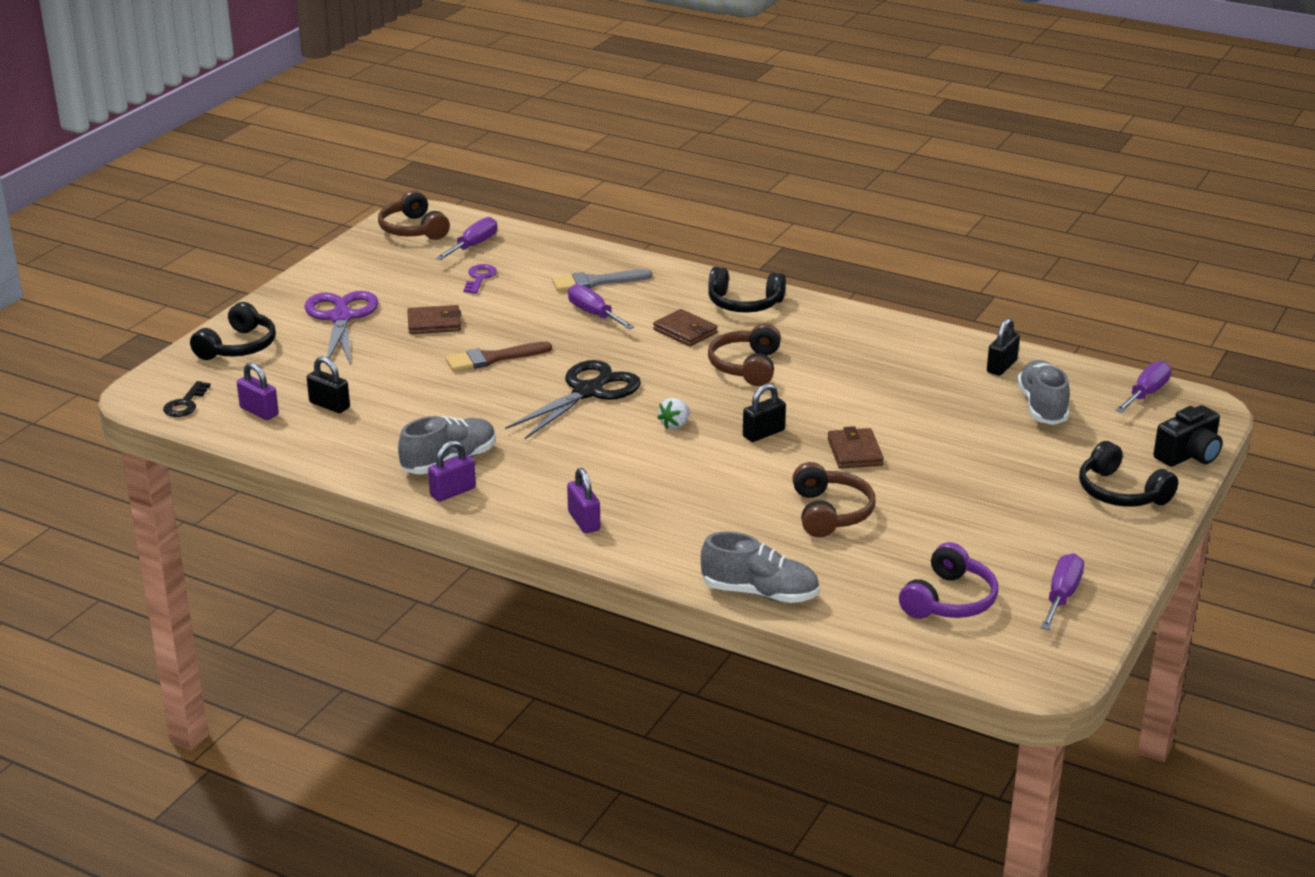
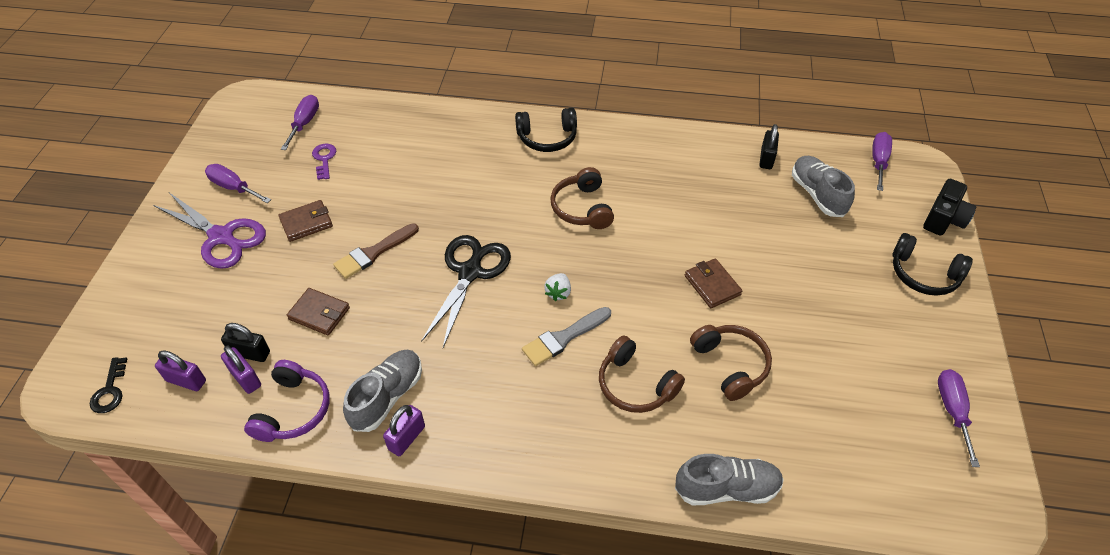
camera: 20 degrees left, 20 degrees up
(238, 347) = (138, 298): black headphones -> none
(341, 318) = (221, 237): purple scissors -> purple scissors turned 150 degrees clockwise
(413, 229) = (246, 116): brown headphones -> brown headphones (635, 385)
(584, 521) = (537, 441): purple padlock -> purple padlock (245, 378)
(594, 314) = (435, 178): purple screwdriver -> purple screwdriver (233, 187)
(596, 282) = (421, 141): grey brush -> grey brush (563, 338)
(685, 331) = (516, 180): brown wallet -> brown wallet (319, 313)
(763, 433) = (632, 283): black padlock -> none
(949, 600) = (875, 446): purple headphones -> purple headphones (293, 410)

